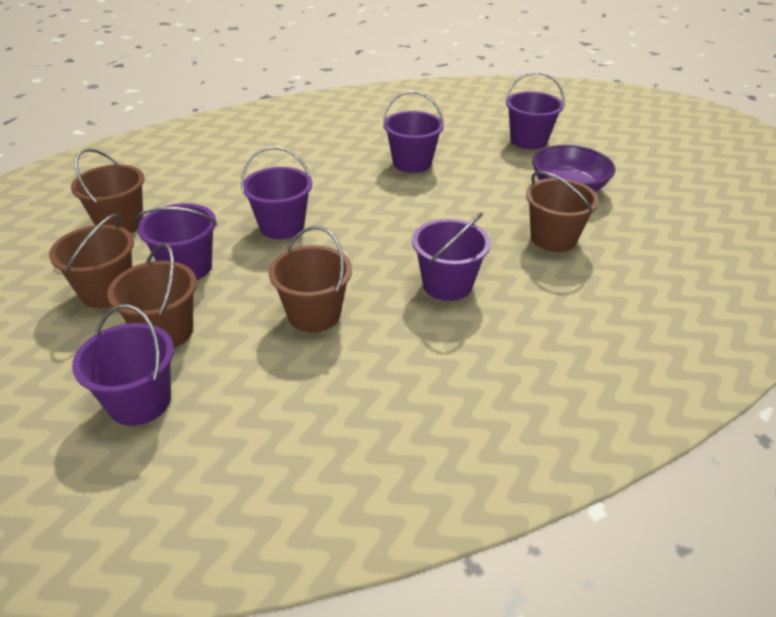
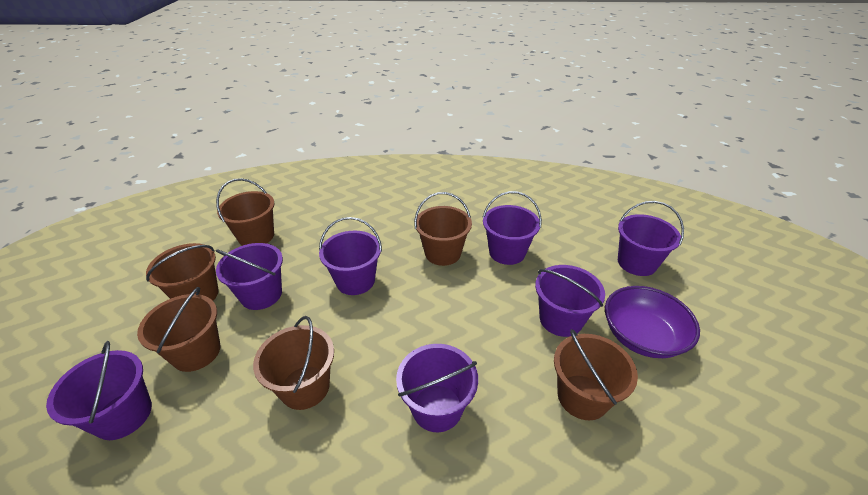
camera: 30 degrees right, 0 degrees up
(351, 180) = (443, 253): none -> brown bucket
(498, 196) = (560, 319): none -> purple bucket

